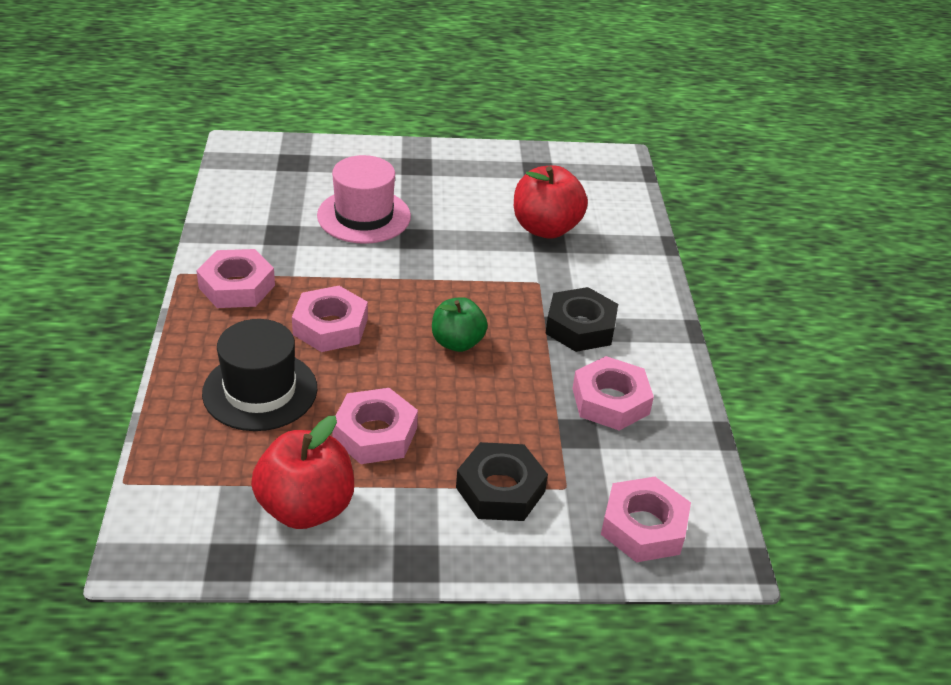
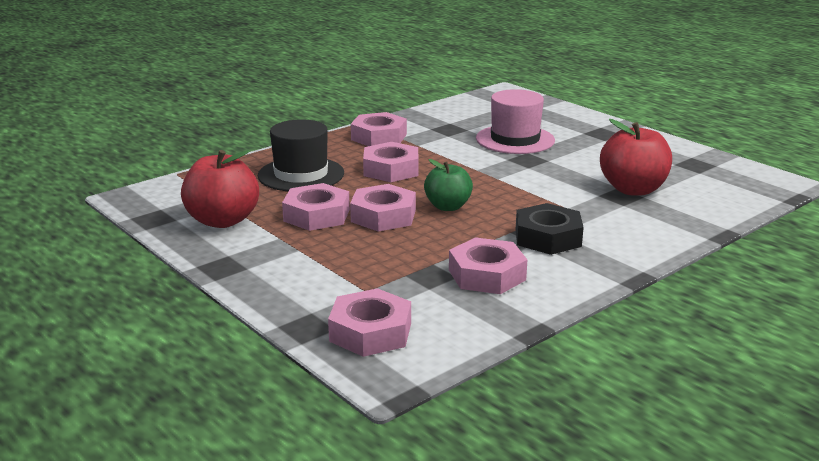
camera: 55 degrees right, 15 degrees down
(429, 392) = (383, 216): none -> pink nut
(500, 489) = (327, 269): black nut -> none

